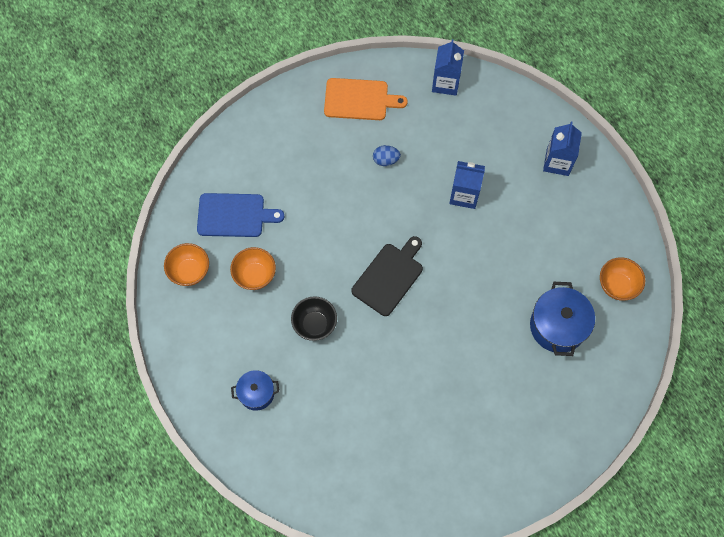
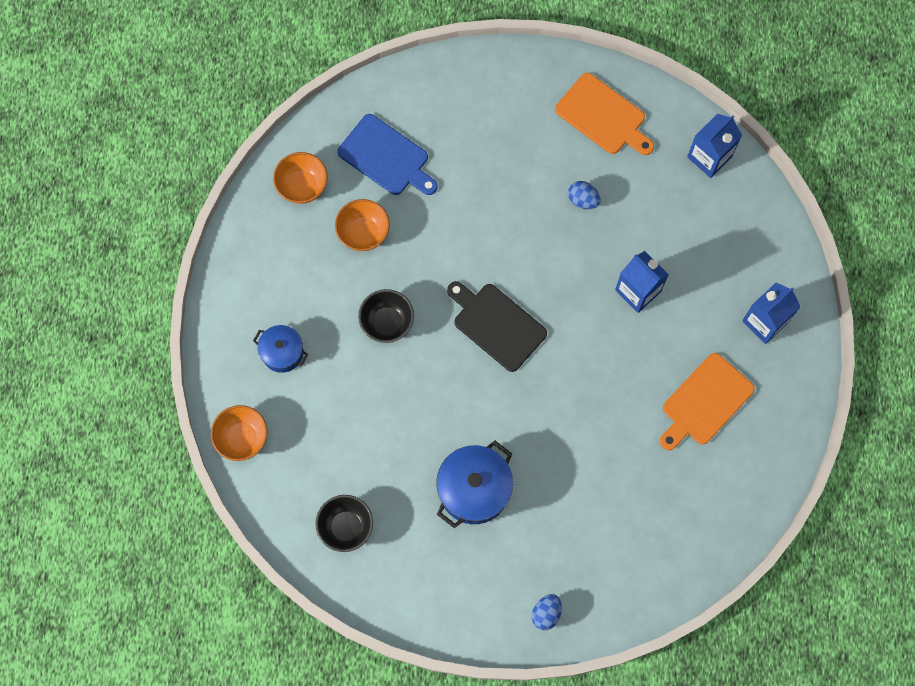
camera: 35 degrees right, 5 degrees up
(388, 483) = (346, 527): none -> black bowl
(389, 277) = (496, 324): black cutting board -> black cutting board turned 120 degrees counterclockwise
(557, 326) = (631, 491): blue pot -> blue pot (474, 490)
(559, 237) = (705, 402): none -> orange cutting board
(564, 446) = (546, 613): none -> blue egg
(617, 285) = (727, 492): orange bowl -> orange bowl (242, 438)

